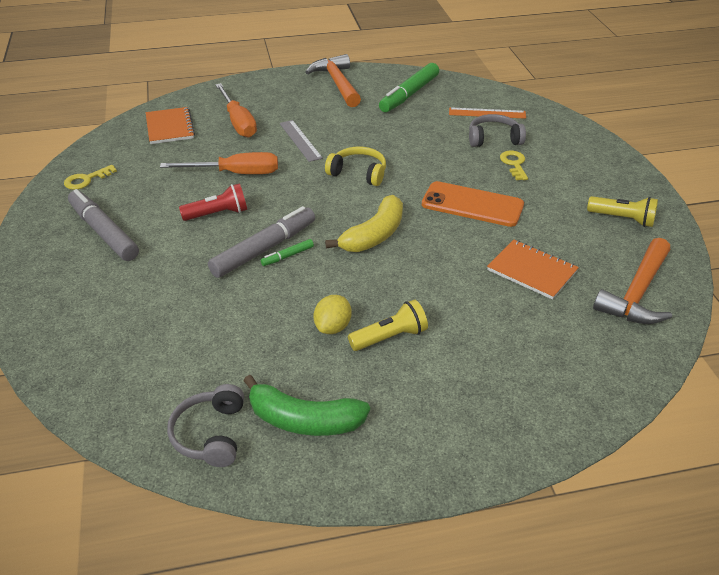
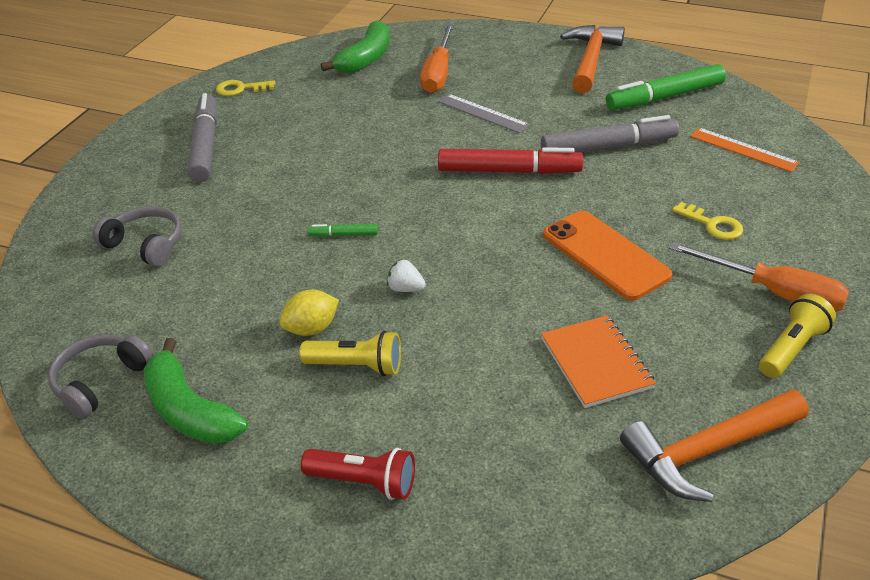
camera: 35 degrees right, 0 degrees up
(170, 127) = (366, 59): orange notebook -> green banana
(217, 214) = (321, 165): red flashlight -> red flashlight (363, 482)
(235, 173) = (380, 128): orange screwdriver -> orange screwdriver (774, 293)
(264, 249) = (328, 218): grey marker -> grey marker (608, 147)
(300, 140) = (482, 113): grey ruler -> grey ruler turned 60 degrees counterclockwise
(358, 173) = (509, 171): yellow headphones -> red marker
(369, 274) = (405, 289): none -> white strawberry
(374, 235) = (455, 247): yellow banana -> none
(493, 139) = (718, 184): grey headphones -> grey headphones (145, 245)
(514, 164) = (712, 224): yellow key -> yellow key turned 105 degrees clockwise
(622, 219) = (791, 349): yellow flashlight -> yellow flashlight turned 105 degrees counterclockwise

